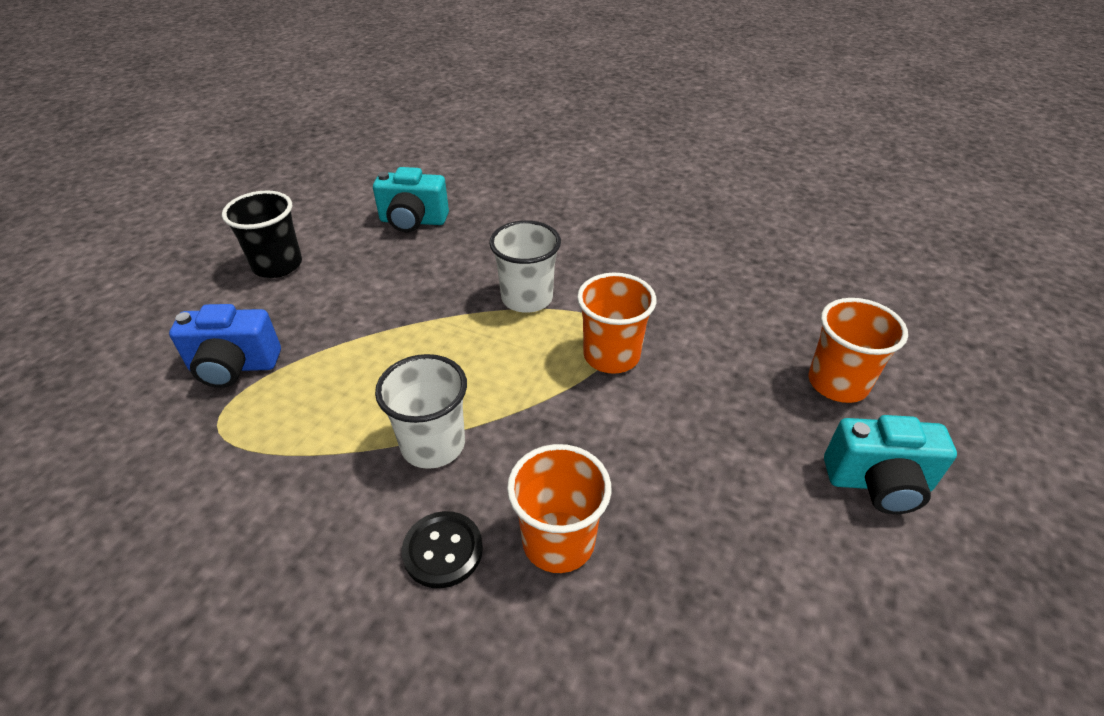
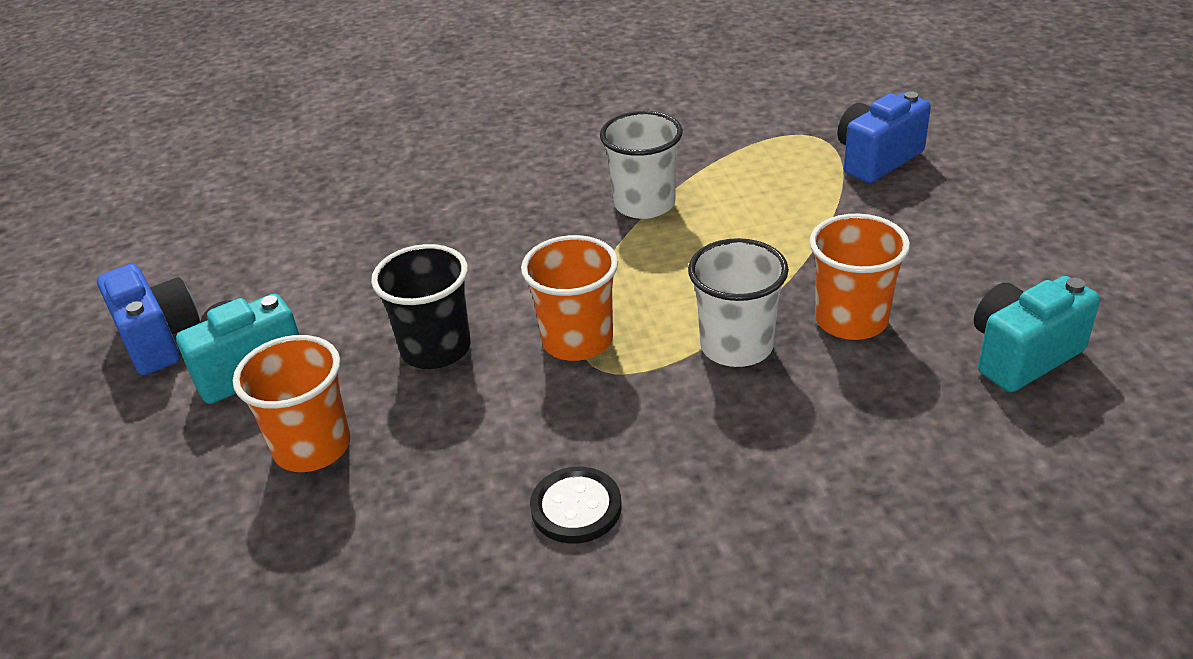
camera: 145 degrees right, 5 degrees down
(277, 265) = (1032, 228): black cup -> black cup (436, 349)
(443, 550) = (560, 171): black button -> black button (576, 507)
(558, 541) = (489, 209): orange cup -> orange cup (851, 320)
(973, 580) = (159, 340): none -> blue camera

